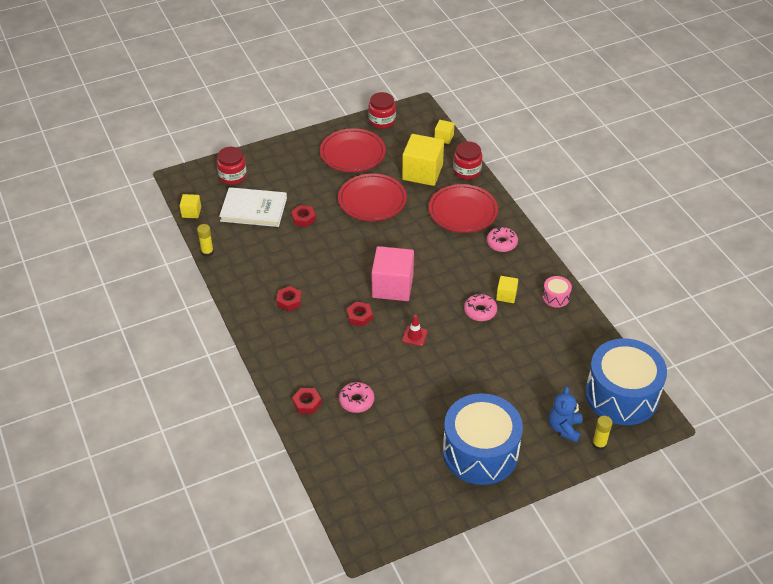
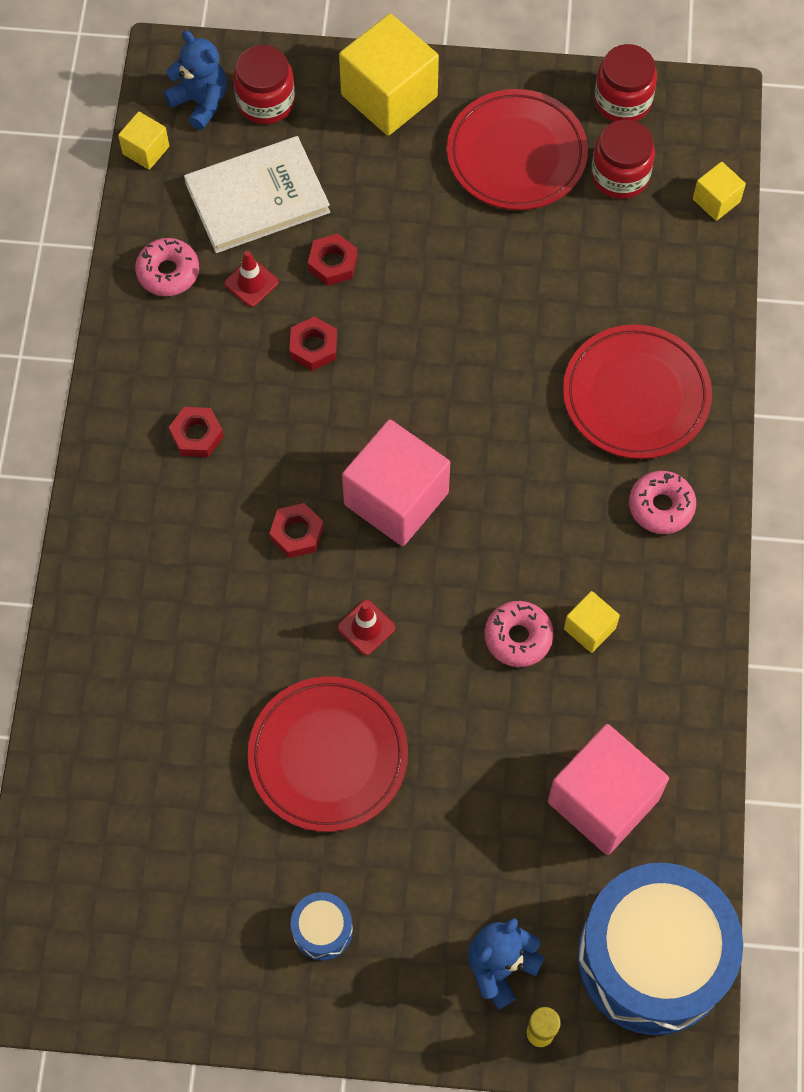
camera: 30 degrees right, 20 degrees up
(204, 187) = (200, 102): none -> blue teddy bear
(207, 252) = (121, 255): yellow glue stick -> none
(253, 209) = (257, 198): white book -> white book turned 60 degrees counterclockwise
(273, 239) = (251, 283): none -> red traffic cone
(307, 403) = (97, 666): red nut -> red nut (313, 347)
(356, 401) = (181, 708): pink donut -> pink donut (168, 272)
(372, 200) = (483, 284): red plate -> red plate (328, 756)
(422, 172) = (620, 264): yellow cube -> yellow cube (389, 96)
(467, 171) = (707, 303): red jar -> red jar (620, 175)
(480, 452) = (322, 930): blue drum -> blue drum, size x0.40
(556, 297) = (679, 681): pink drum -> none
(558, 351) = (603, 800): none -> pink cube

